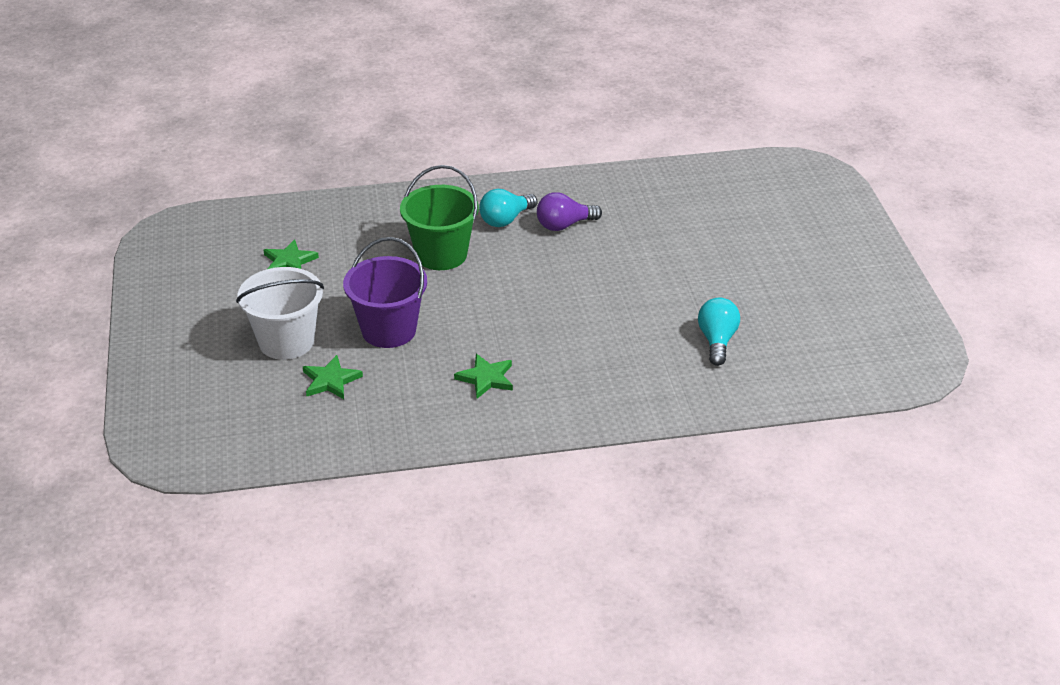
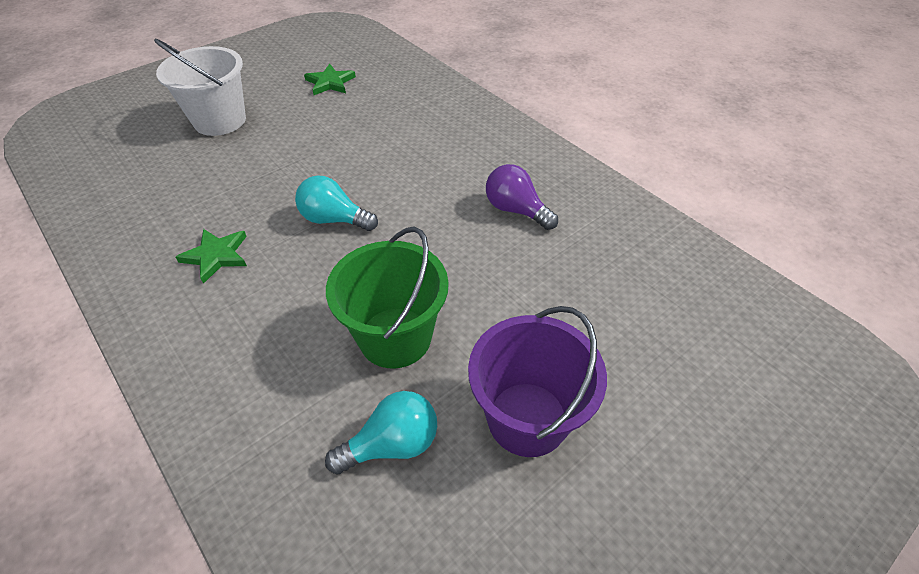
camera: 60 degrees right, 10 degrees up
(330, 380) = (174, 162): green star -> none
(389, 330) = (264, 166): purple bucket -> purple bucket (527, 418)
(441, 254) = (400, 152): green bucket -> green bucket (395, 337)
(505, 220) = (488, 168): turquoise light bulb -> turquoise light bulb (334, 219)

